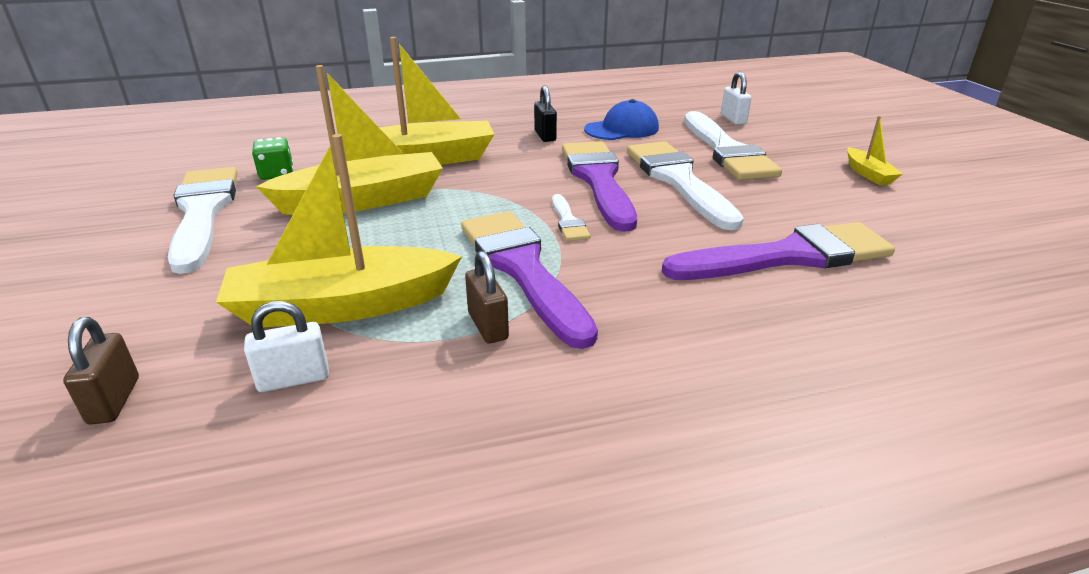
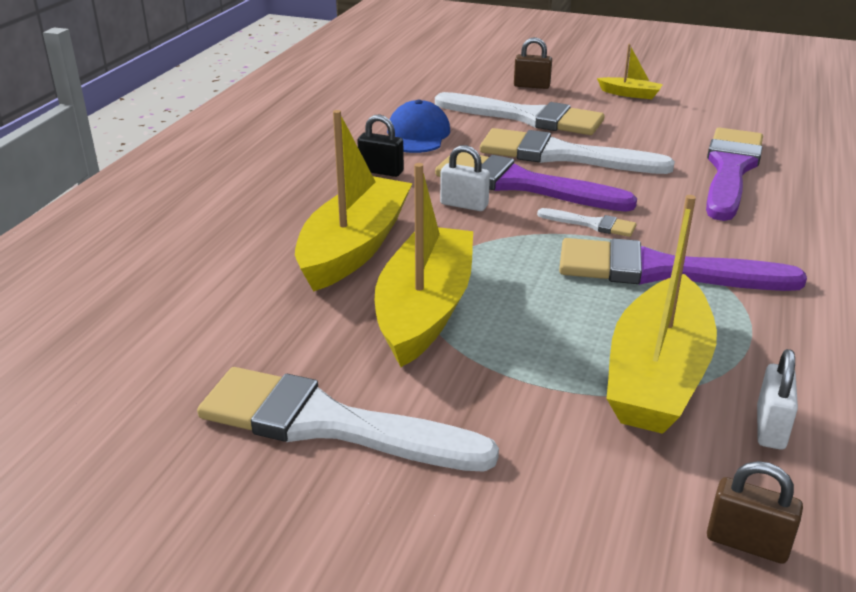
camera: 55 degrees left, 0 degrees up
(276, 174) = (268, 348): green dice -> none
(488, 326) = (745, 314): brown padlock -> brown padlock (531, 86)
(733, 119) = (462, 89): white padlock -> white padlock (464, 205)

